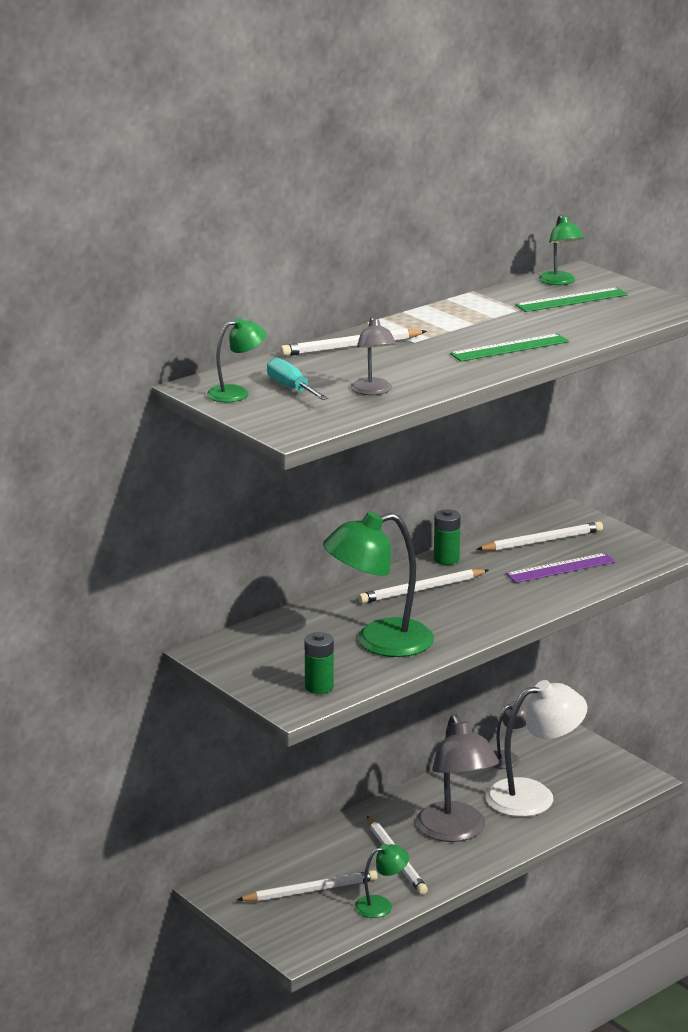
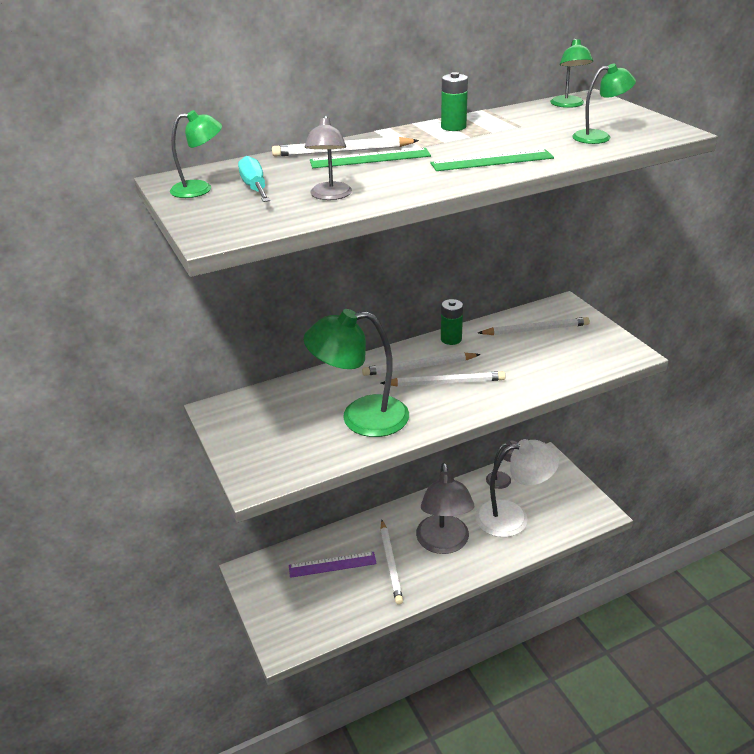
camera: 15 degrees right, 10 degrees up
(310, 891) = (315, 585): white pencil -> white pencil (445, 382)
(319, 687) = (287, 462): green battery -> green battery (453, 127)
(381, 905) = (363, 609): green lamp -> green lamp (599, 137)
(560, 568) = (543, 358): purple ruler -> purple ruler (332, 564)
(571, 300) = (573, 120): green ruler -> green ruler (370, 158)

